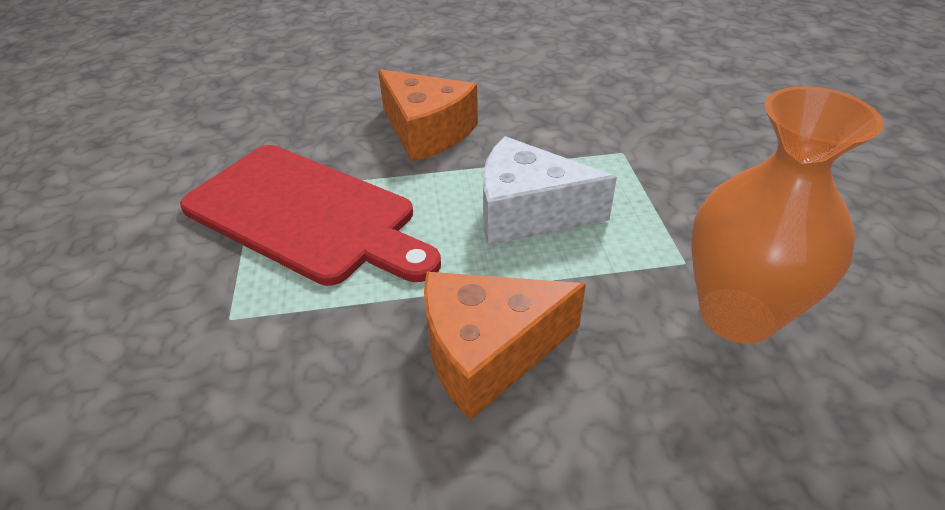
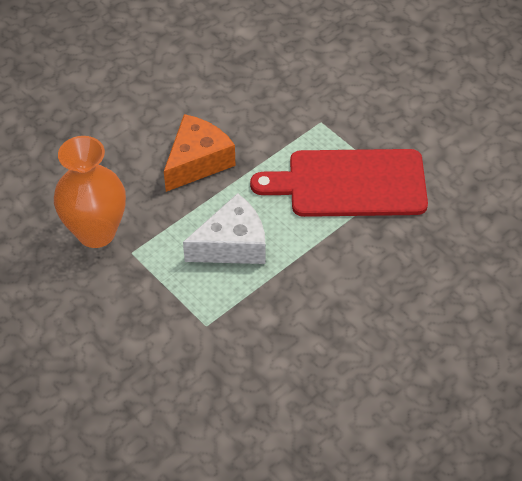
camera: 145 degrees right, 10 degrees up
(426, 132) = (347, 279): orange cheese -> none

